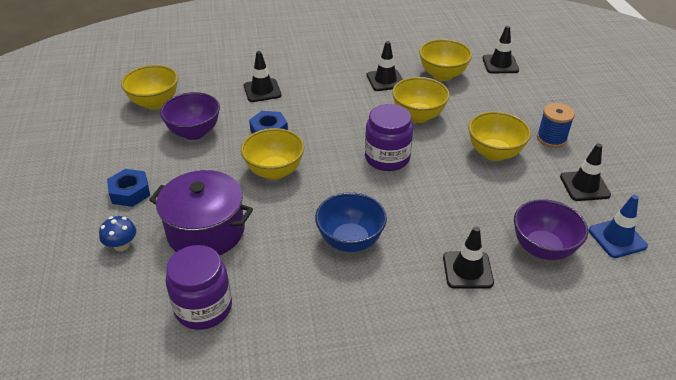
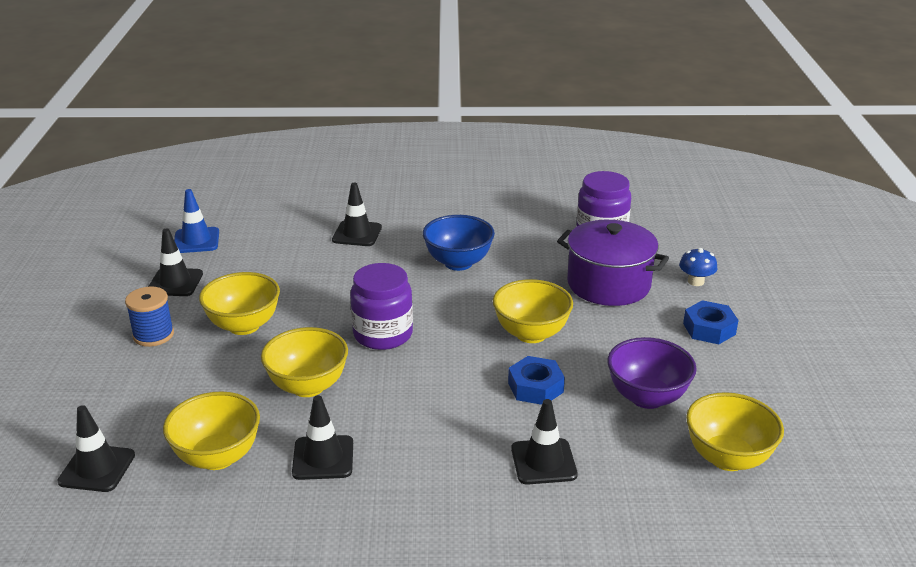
camera: 170 degrees left, 10 degrees down
(542, 248) = (274, 240): purple bowl -> none

